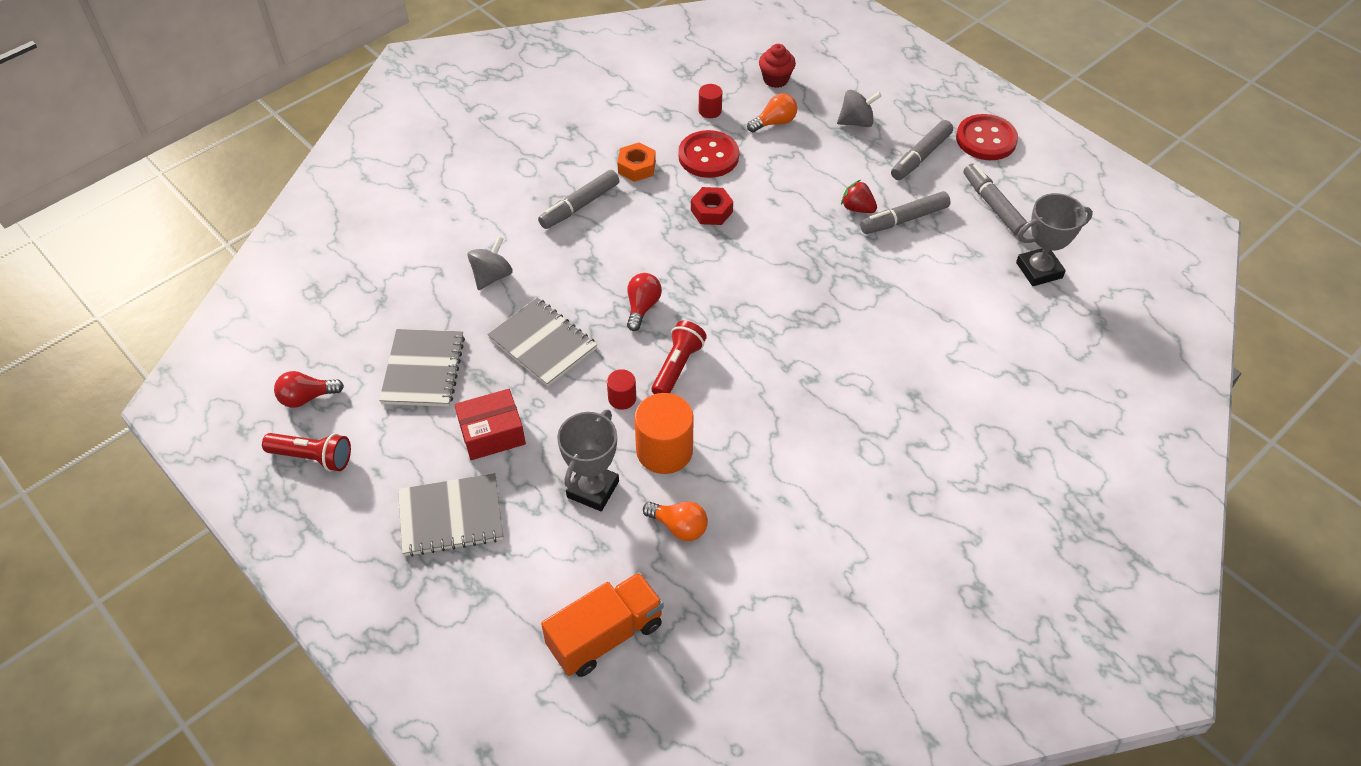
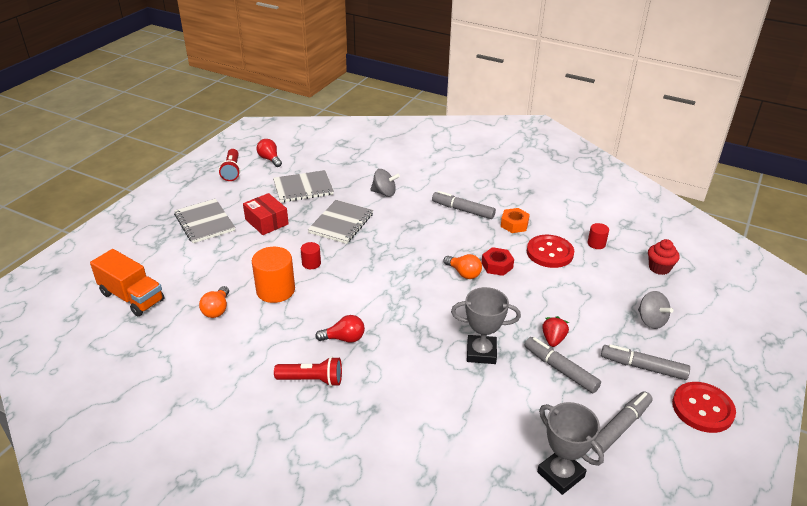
camera: 70 degrees right, 15 degrees down
(593, 489) = (237, 268): grey trophy -> grey trophy (481, 352)
(642, 307) = (391, 254): red light bulb -> red light bulb (344, 338)
(677, 367) = (347, 281): red flashlight -> red flashlight (312, 380)
(774, 122) = (611, 277): orange light bulb -> orange light bulb (463, 273)

